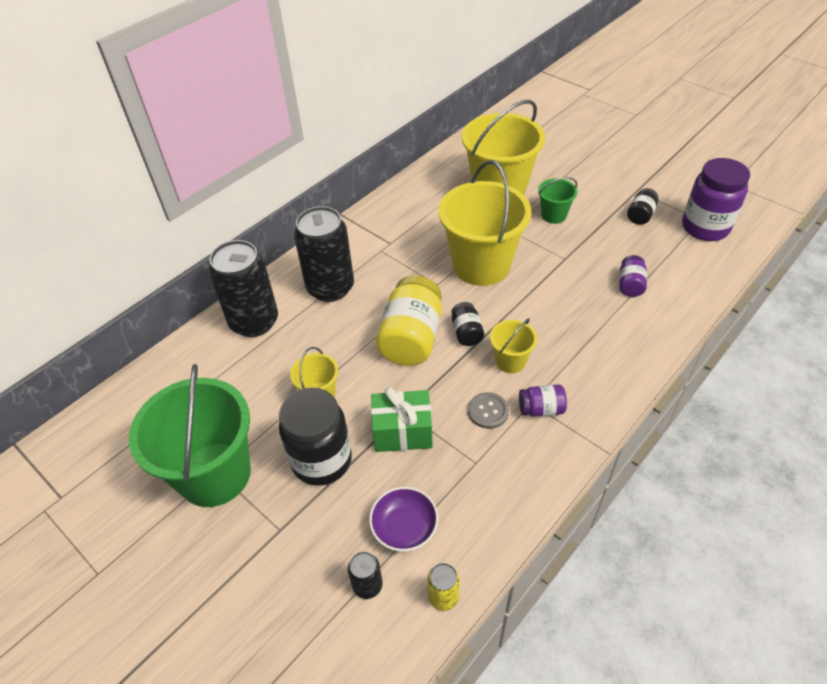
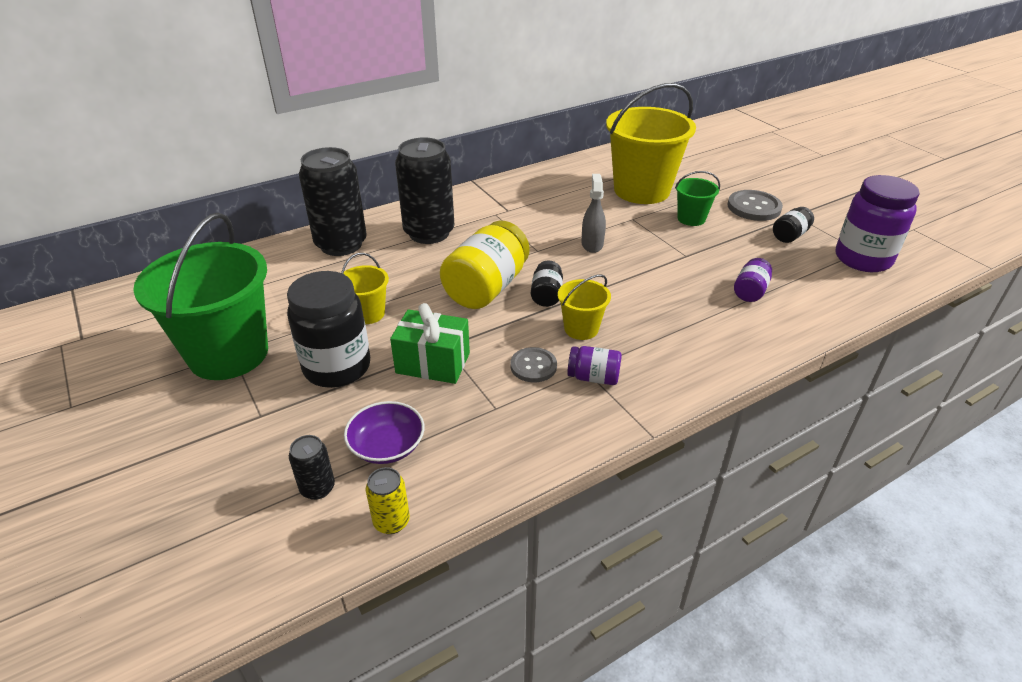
camera: 15 degrees right, 10 degrees down
(481, 265) = (592, 244): yellow bucket -> grey spray bottle
(600, 189) = (754, 207): none -> grey button

